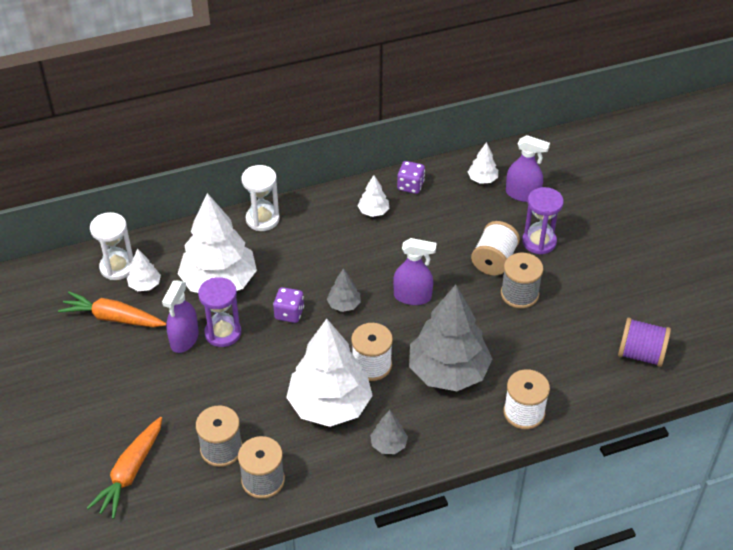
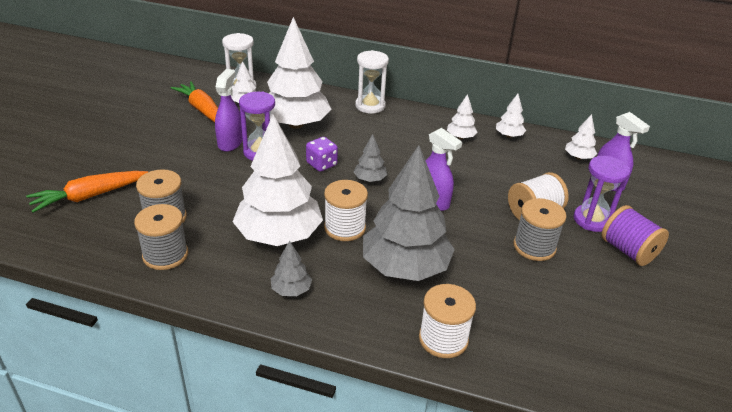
camera: 35 degrees right, 10 degrees down
(184, 339) = (230, 143): purple spray bottle -> purple spray bottle turned 135 degrees clockwise
(410, 186) = (509, 136): purple dice -> white tree
(640, 354) = (622, 361): purple spool -> purple spool (628, 251)

